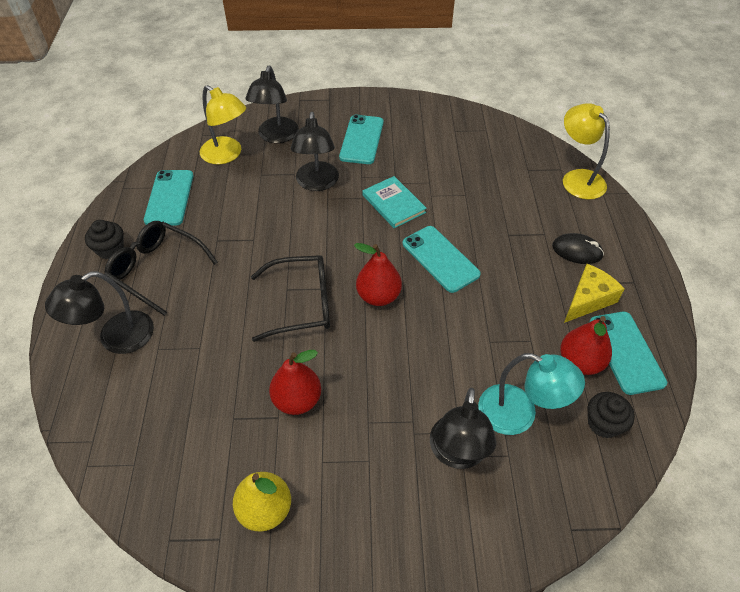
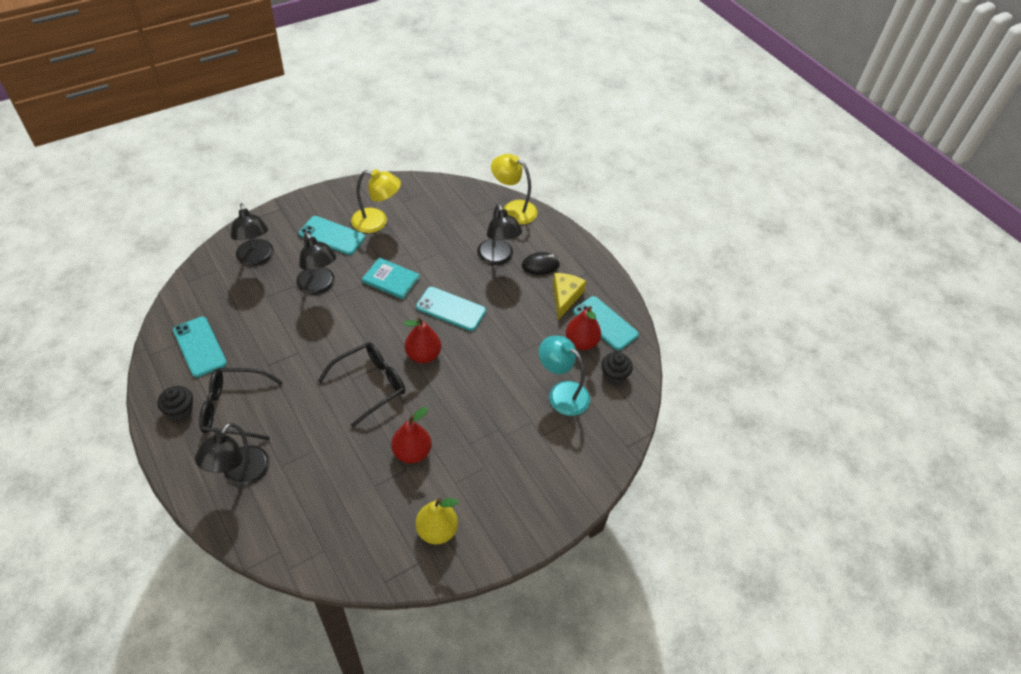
camera: 35 degrees left, 0 degrees up
(227, 155) = (224, 291): yellow lamp -> yellow lamp (377, 222)
(362, 140) = (332, 235): turquoise phone -> turquoise phone turned 45 degrees counterclockwise
(457, 454) = (538, 436): black lamp -> black lamp (497, 258)
(519, 414) = (562, 393): turquoise lamp -> turquoise lamp turned 135 degrees counterclockwise

